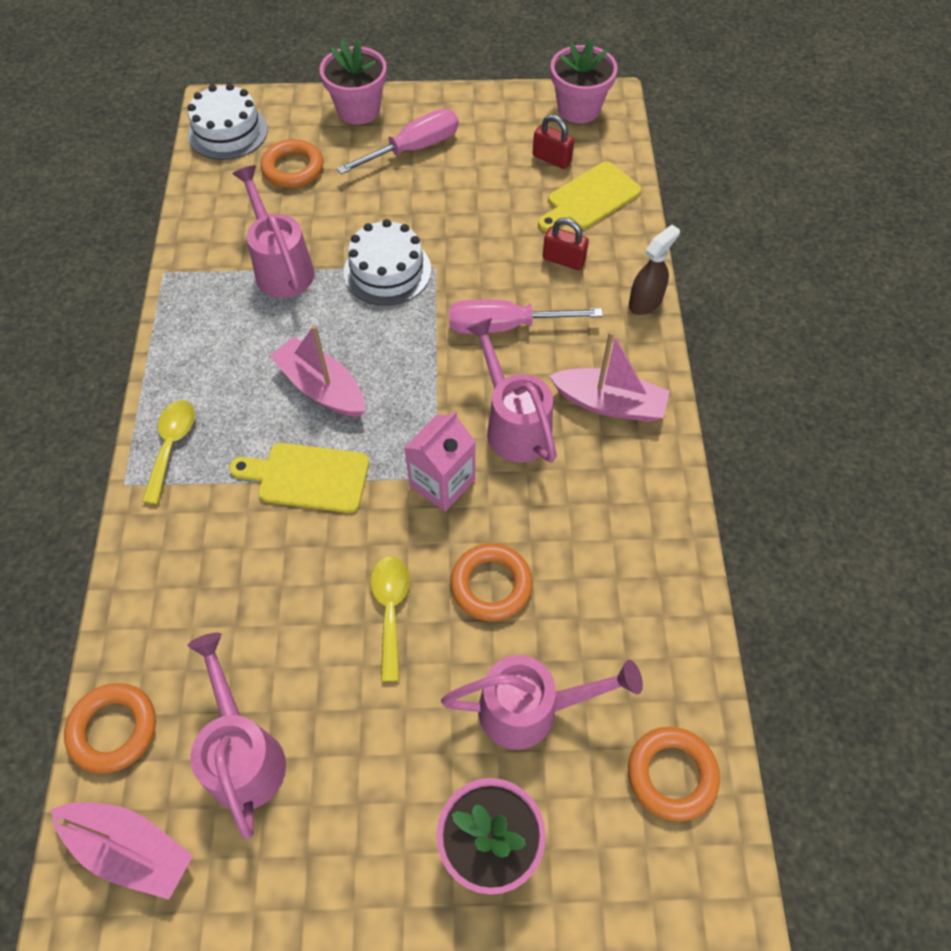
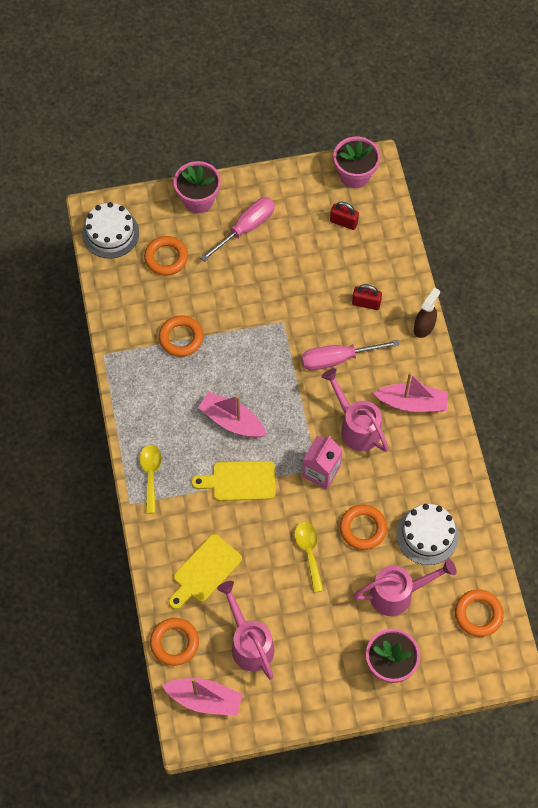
camera: 10 degrees left, 5 degrees up
(281, 267) = (181, 338): pink watering can -> orange ring
(387, 271) = (252, 330): white cake -> white cake (427, 535)
(590, 198) = (375, 251): yellow cutting board -> yellow cutting board (205, 571)

